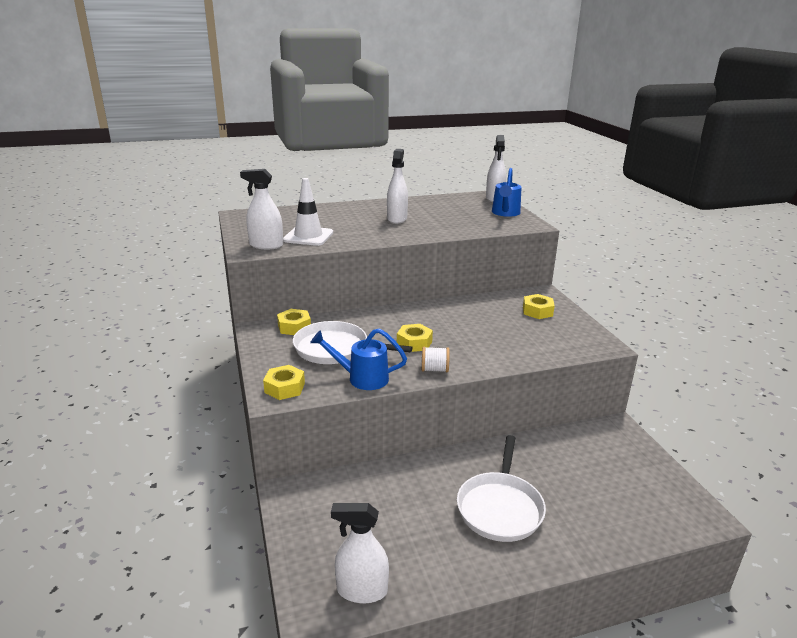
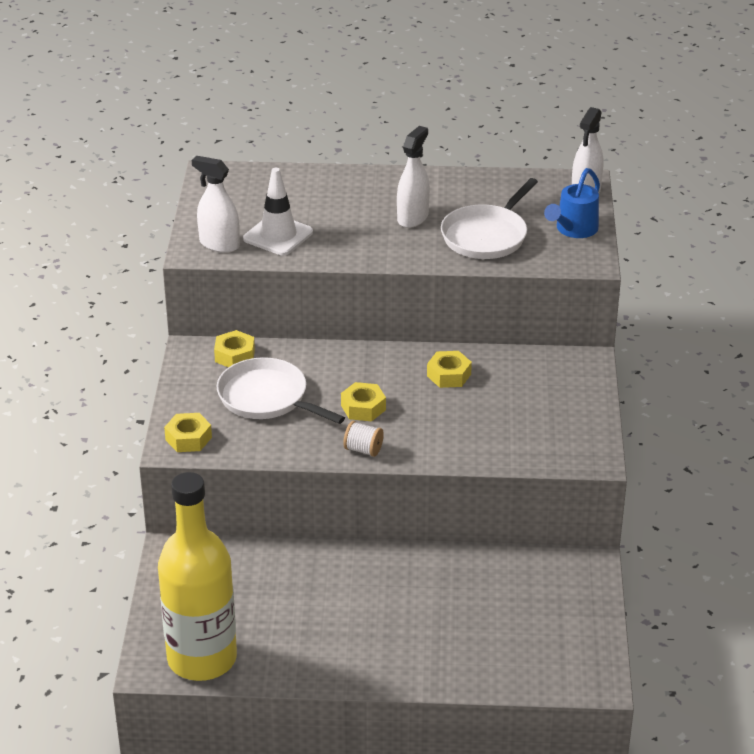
camera: 20 degrees right, 10 degrees up
(362, 378) = (276, 444): blue watering can -> none
(362, 590) = (202, 658): white spray bottle -> yellow bottle
(500, 508) = (382, 619): white pan -> white pan (486, 236)
(537, 311) = (553, 390): yellow nut -> yellow nut (448, 375)

